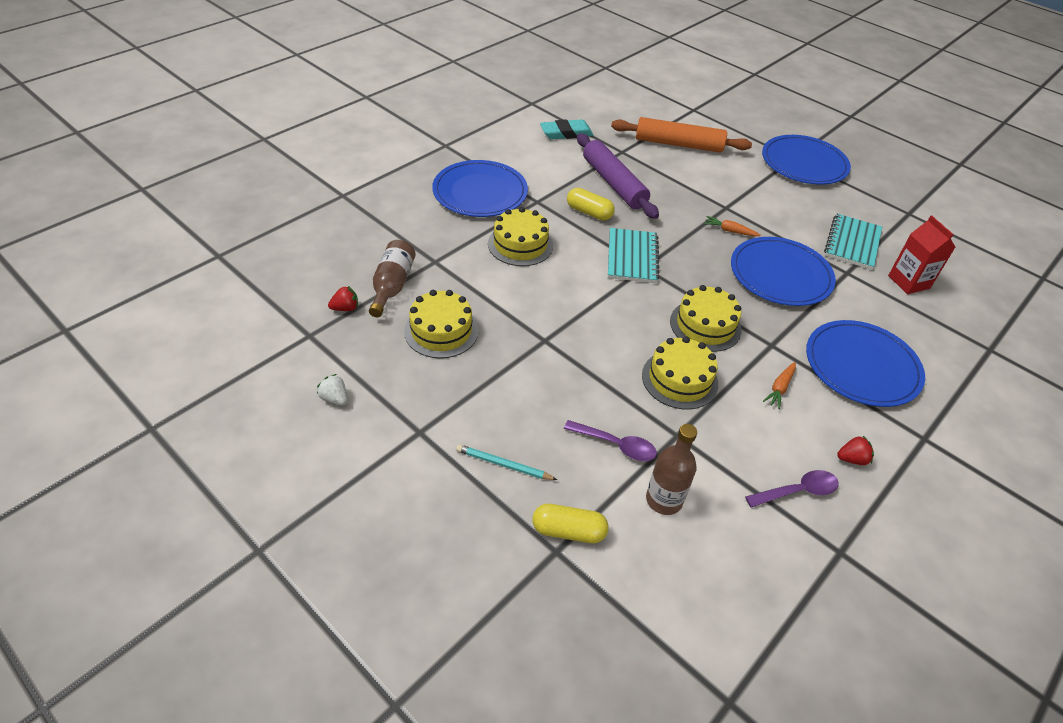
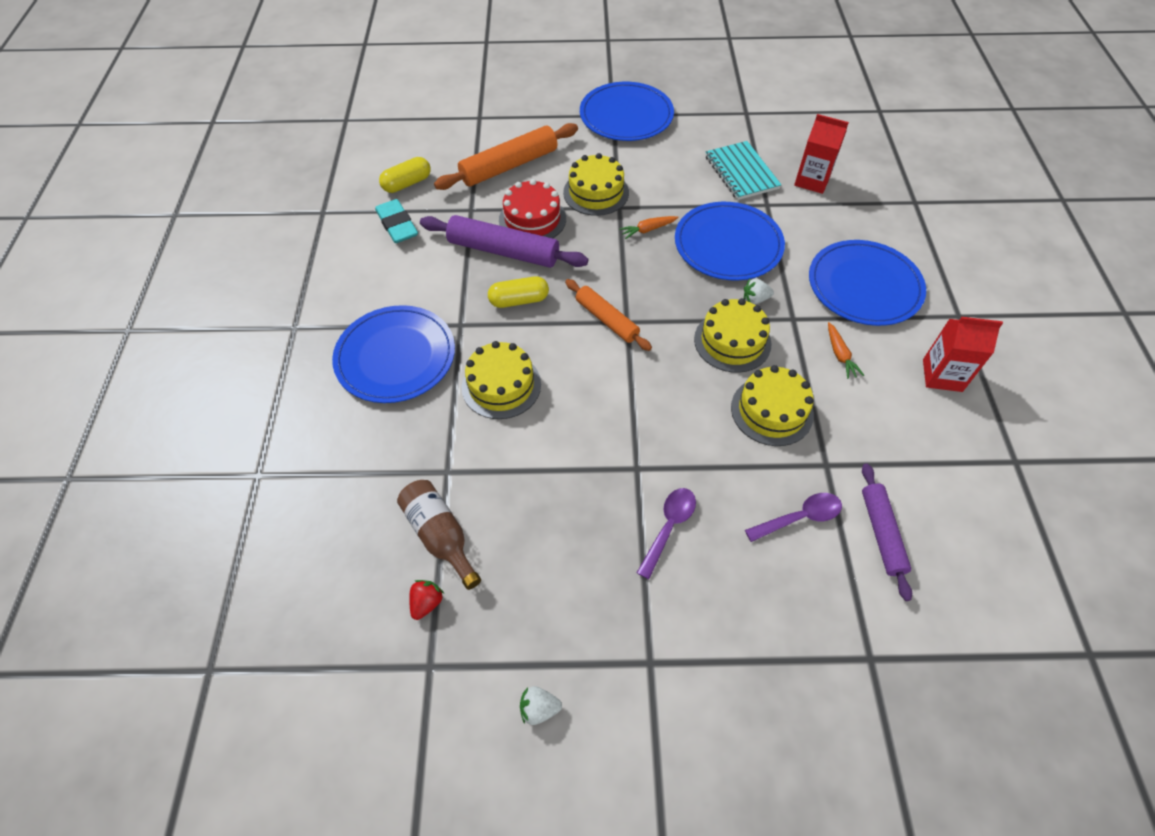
camera: 40 degrees left, 10 degrees up
(441, 331) = (543, 542): yellow cake -> yellow cake (596, 192)
(503, 465) = (748, 623): turquoise pencil -> none
(566, 133) = (397, 225): turquoise eraser -> turquoise eraser turned 60 degrees counterclockwise
(568, 531) = (858, 631): yellow capsule -> yellow capsule (407, 183)
(632, 257) = (607, 319): turquoise notebook -> orange rolling pin
(655, 179) = (532, 219): none -> red cake
(664, 500) = (881, 533): brown bottle -> purple rolling pin
(757, 316) = (755, 299): none -> white strawberry
(797, 491) = (943, 436): purple spoon -> purple spoon (668, 527)
(852, 459) = (942, 375): red strawberry -> red carton

